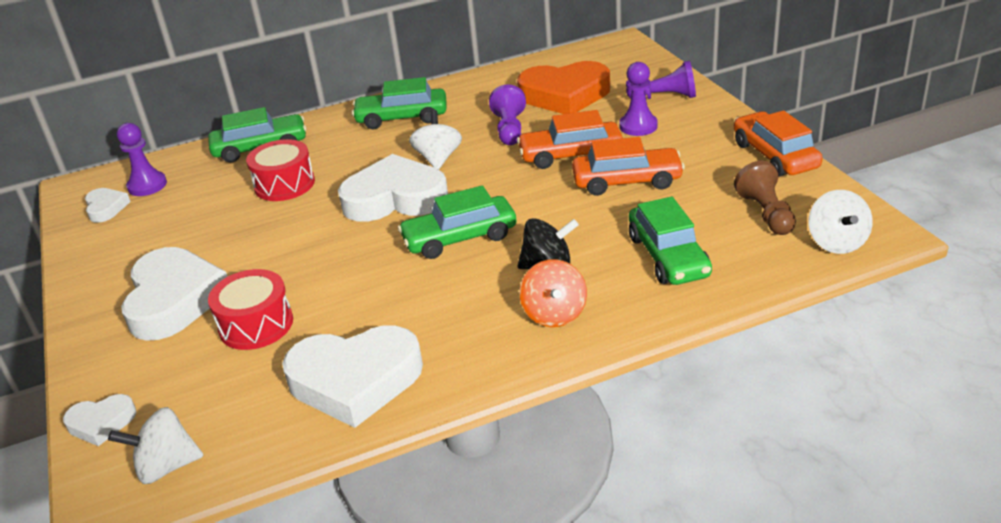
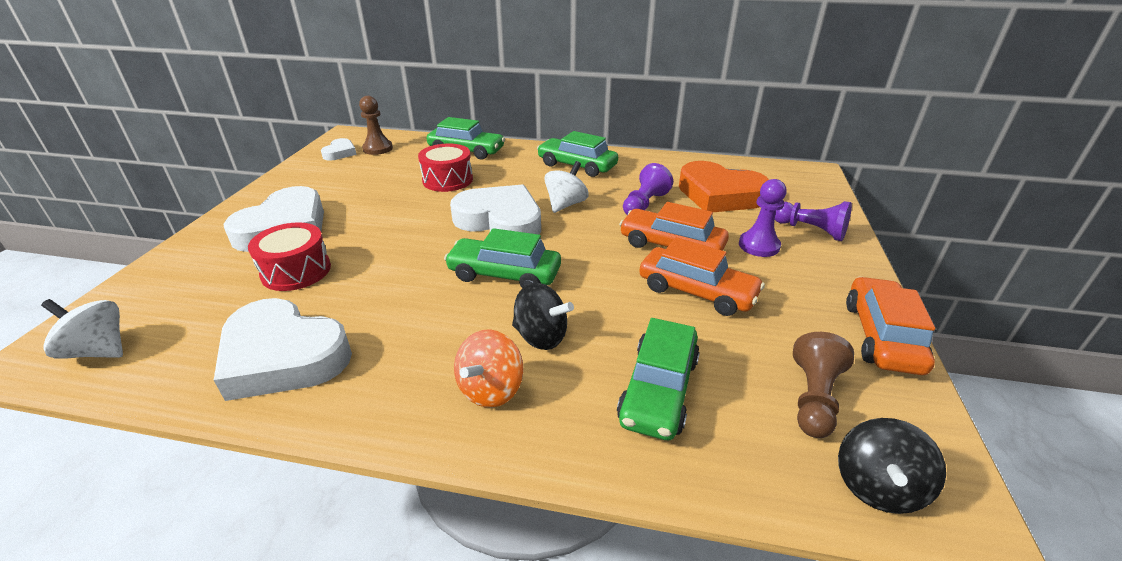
camera: 30 degrees right, 0 degrees up
(101, 423) = (127, 292): white heart -> none
(147, 185) = (378, 149): purple pawn -> brown pawn
(836, 243) = (876, 486): white spinning top -> black spinning top

